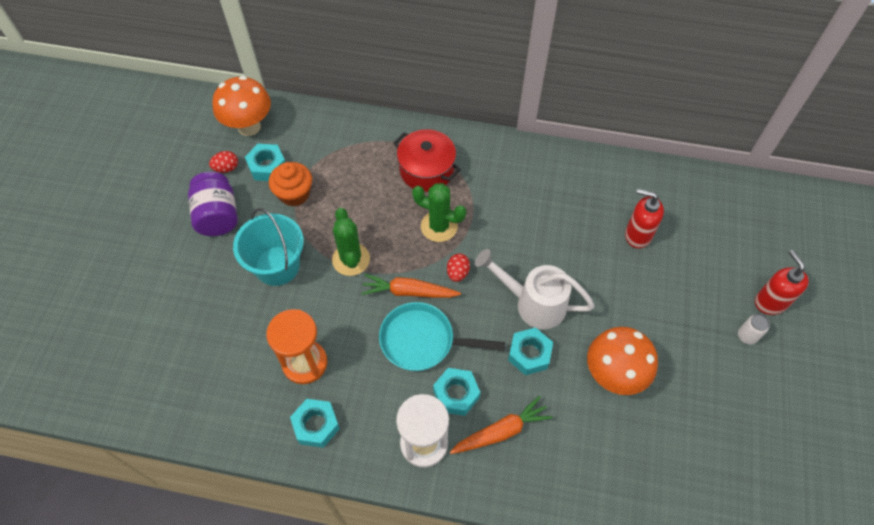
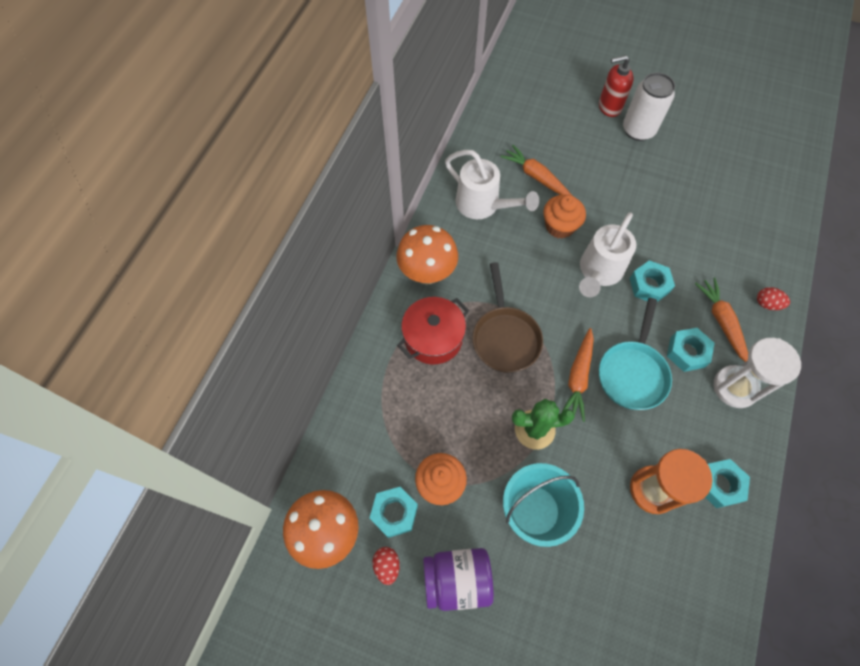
camera: 80 degrees left, 5 degrees up
(439, 226) = (505, 337): green cactus -> brown pan
(457, 273) = (561, 329): red egg -> red egg (767, 304)
(580, 262) = (559, 226): none -> orange cupcake
(584, 191) = (483, 205): none -> white watering can
(613, 375) = (670, 227): orange mushroom -> orange mushroom (427, 273)
(637, 235) = (536, 177): red soap dispenser -> orange carrot
(746, 336) = (638, 130): white can -> white can, size x2.07

